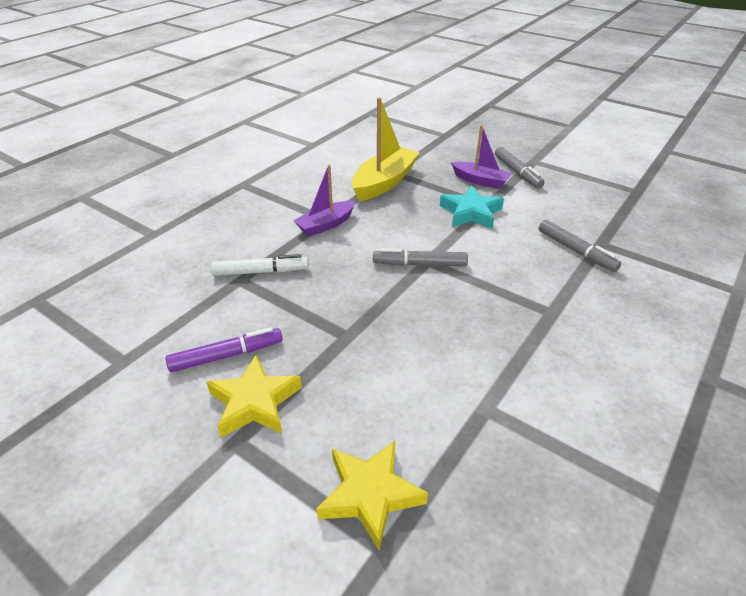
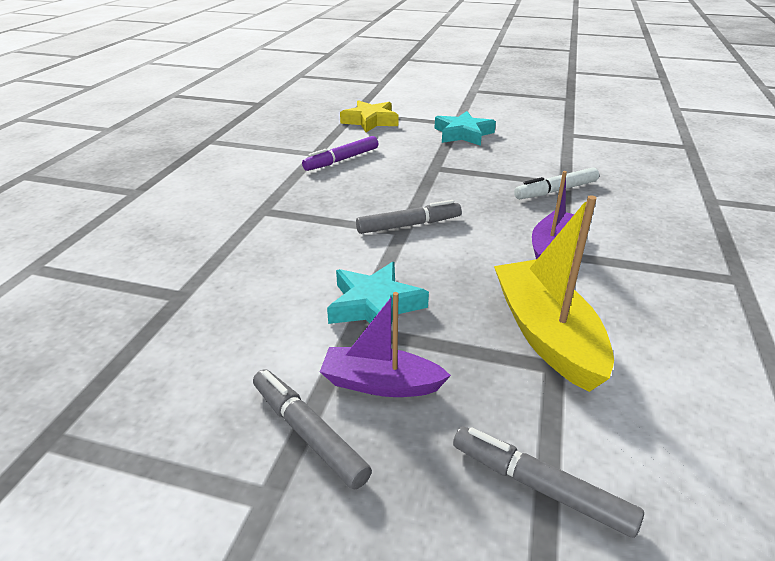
camera: 160 degrees right, 5 degrees down
(227, 355) = (507, 146): purple marker -> purple marker (341, 160)
(255, 402) = (463, 134): yellow star -> turquoise star
(384, 182) = (546, 334): yellow boat -> yellow boat turned 150 degrees clockwise
(576, 251) = (221, 276): grey marker -> grey marker (540, 486)

